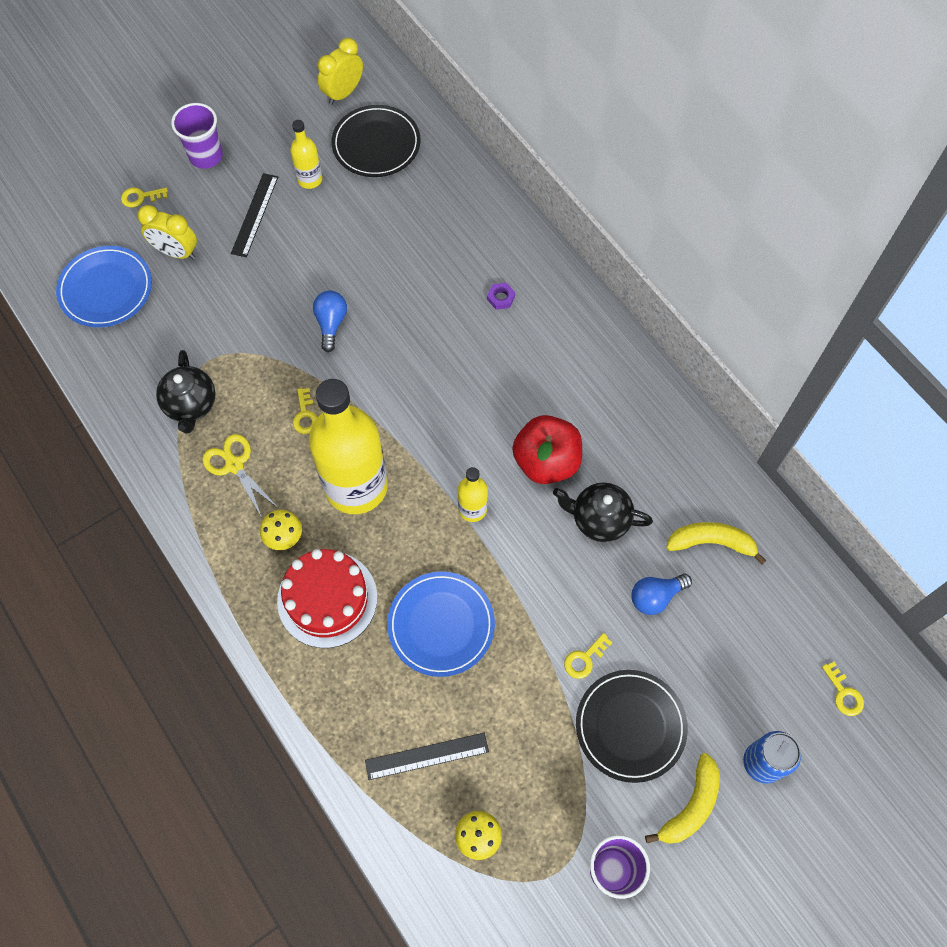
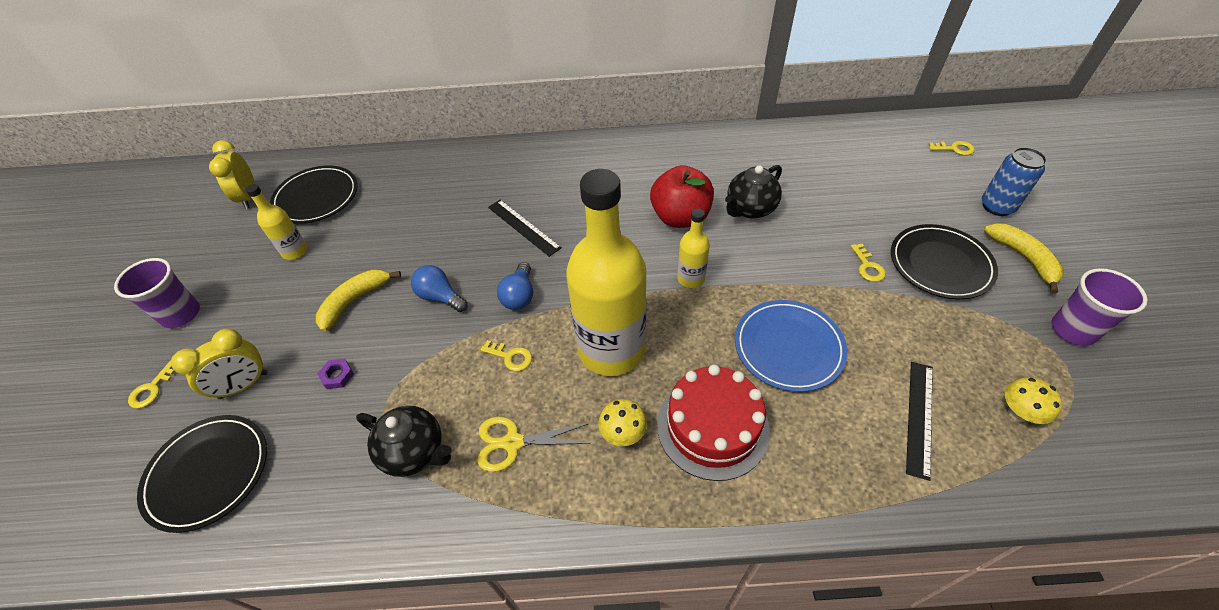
camera: 55 degrees left, 15 degrees down
(106, 289) = (208, 473): blue plate -> black plate
(255, 215) = (281, 304): black ruler -> black ruler (523, 227)
(501, 298) = (521, 185): purple nut -> purple nut (337, 376)
(655, 597) = (833, 206): blue light bulb -> blue light bulb (519, 296)
(711, 542) = (805, 162): yellow banana -> yellow banana (355, 301)

